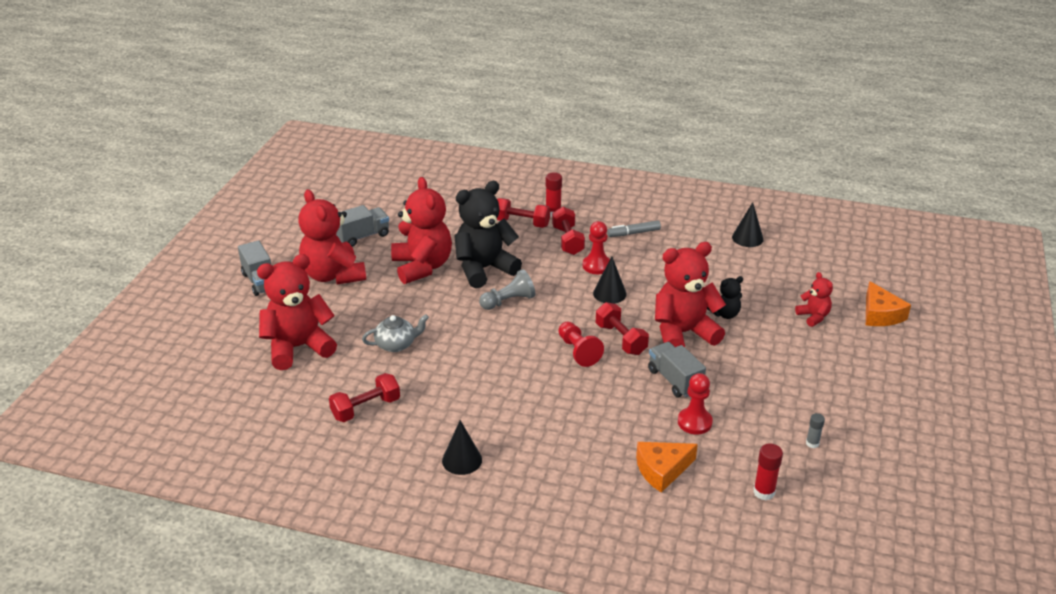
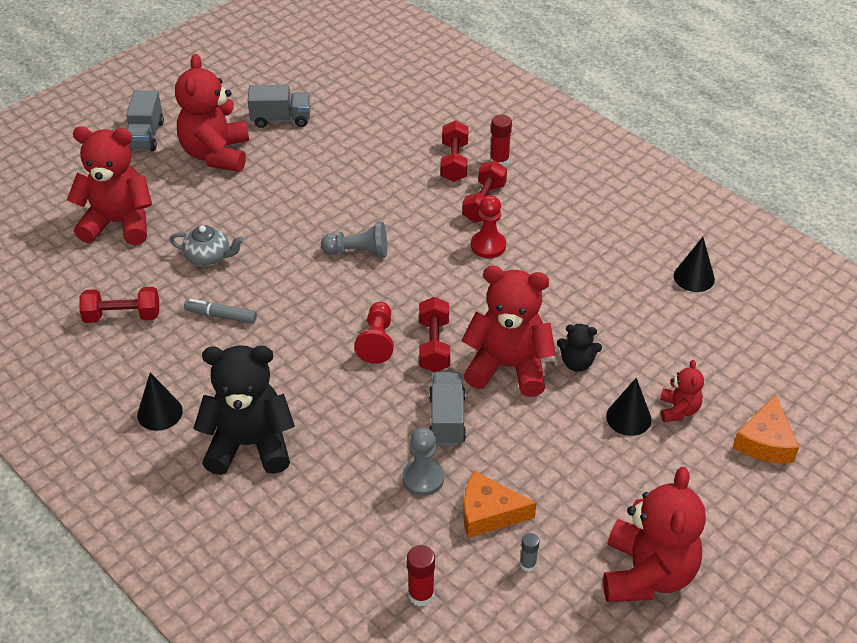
camera: 30 degrees right, 10 degrees up
(422, 267) = (308, 177): red teddy bear -> red teddy bear (647, 574)
(484, 269) = (367, 204): black teddy bear -> black teddy bear (249, 445)
(521, 223) = (454, 162): red dumbbell -> red dumbbell turned 45 degrees clockwise
(609, 293) = (471, 285): black cone -> black cone (628, 418)
(633, 233) = (565, 220): grey marker -> grey marker (221, 316)
(662, 470) = (339, 517): orange cheese -> orange cheese (489, 513)
(694, 422) = (423, 478): red pawn -> grey pawn

